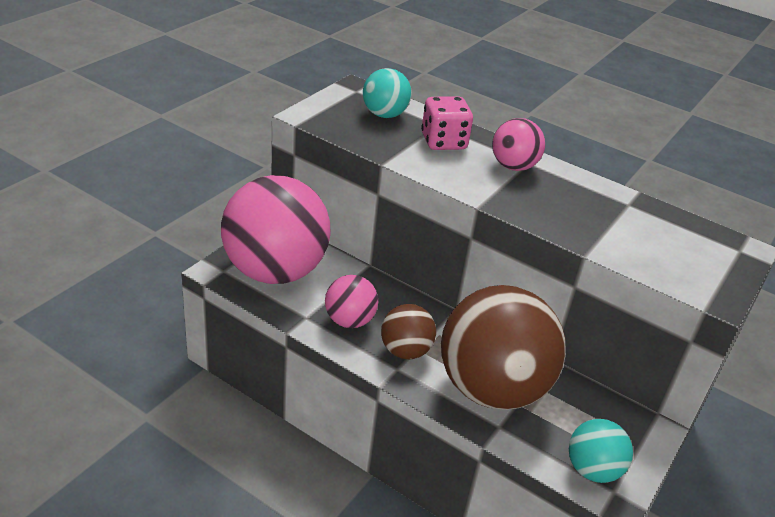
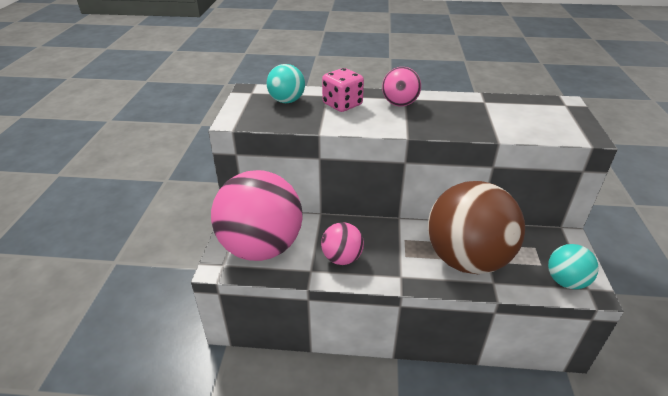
camera: 25 degrees left, 0 degrees up
(405, 351) = (395, 261): brown ball -> none

